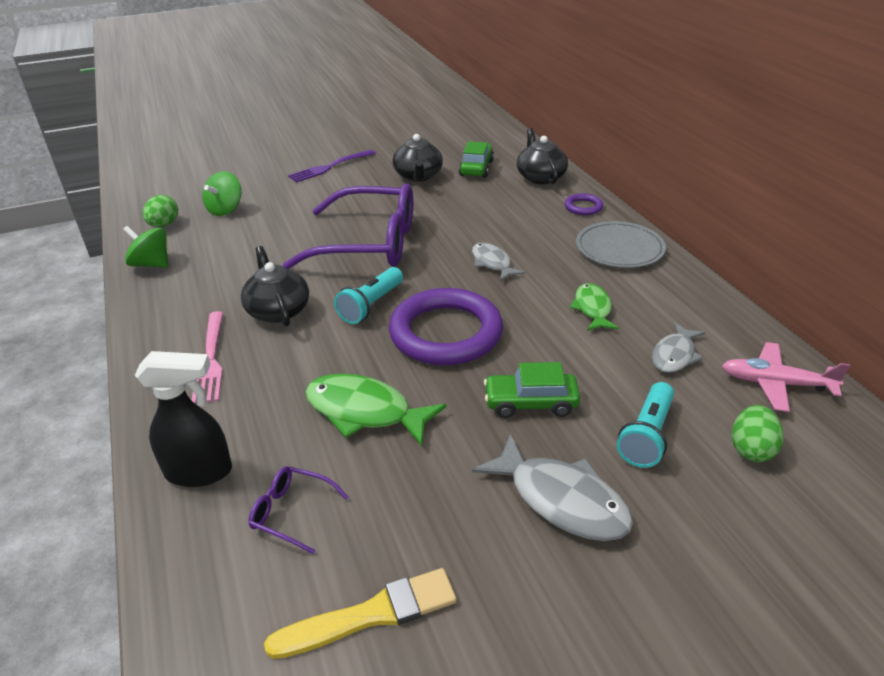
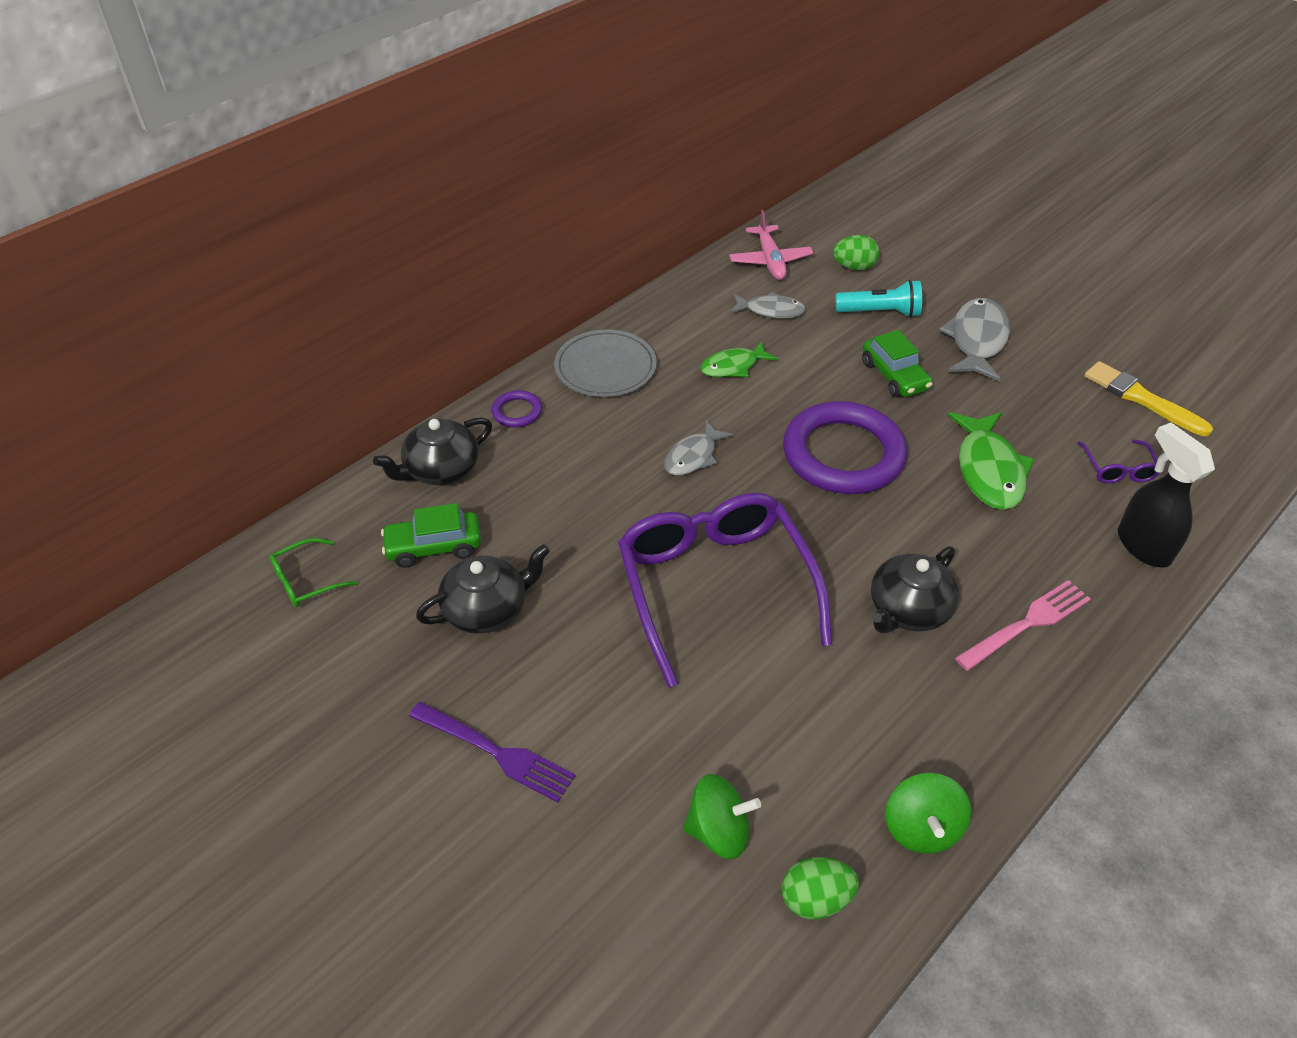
camera: 115 degrees left, 10 degrees up
(371, 305) = (840, 529): turquoise flashlight -> none
(478, 138) = (306, 580): none -> green glasses

